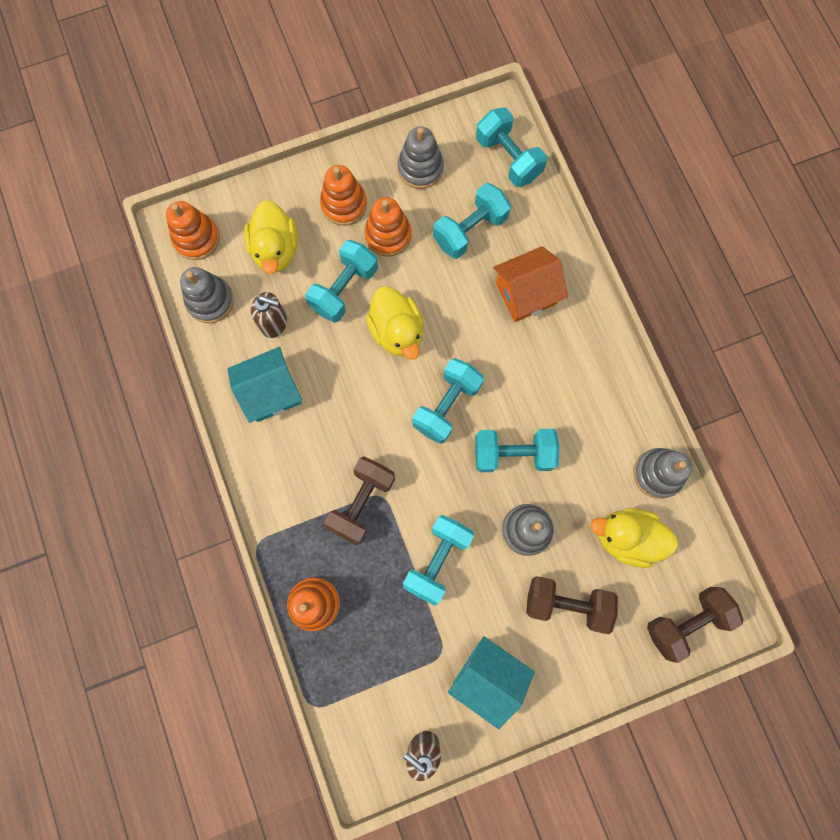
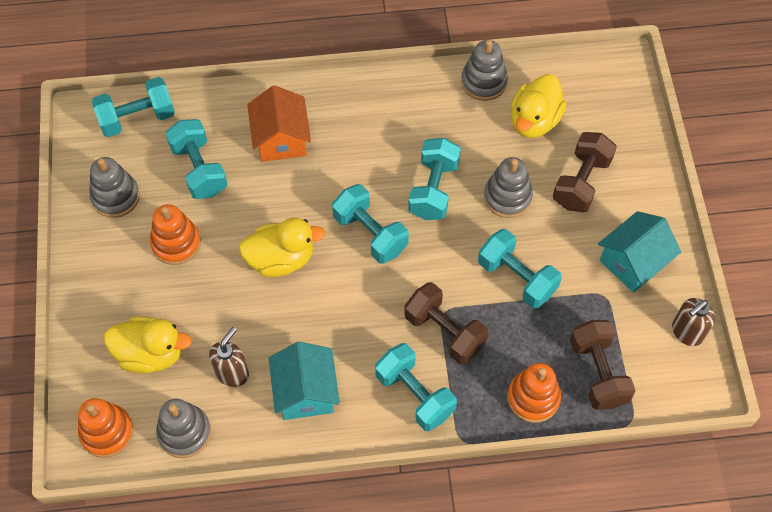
camera: 75 degrees left, 15 degrees down
(344, 204) = (126, 276): orange stacking toy -> none
(344, 289) = (219, 297): turquoise dumbbell -> turquoise dumbbell (415, 394)
(686, 622) = (617, 97): brown dumbbell -> brown dumbbell (598, 372)

